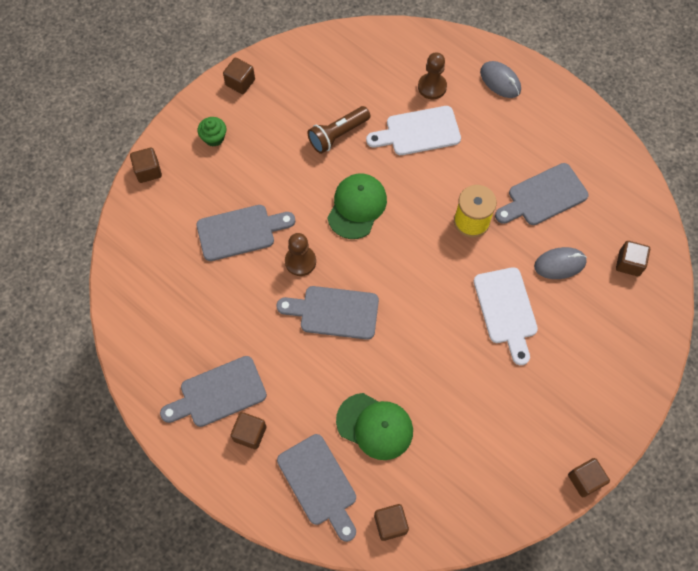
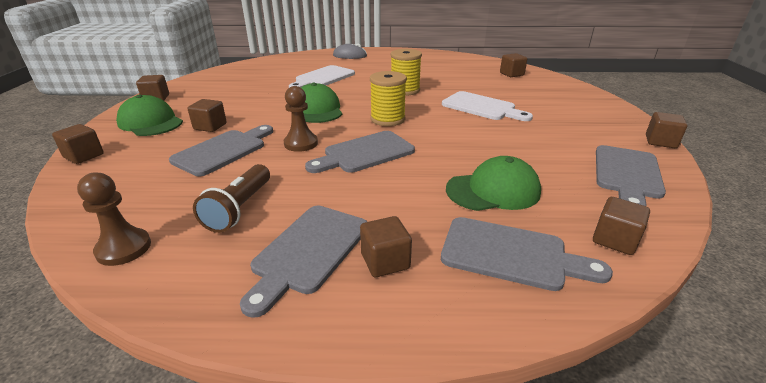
camera: 40 degrees left, 35 degrees down
(214, 138) = (150, 122): green cupcake -> green cap
(253, 179) = (210, 126): none -> brown cube
(338, 135) = (265, 93): brown flashlight -> brown flashlight (239, 208)
(400, 270) = (387, 119): none -> yellow spool
(432, 87) = (311, 66): brown pawn -> brown pawn (124, 248)
(543, 196) = (431, 73): grey cutting board -> grey cutting board (627, 174)
(560, 264) = (479, 85): grey mouse -> none

